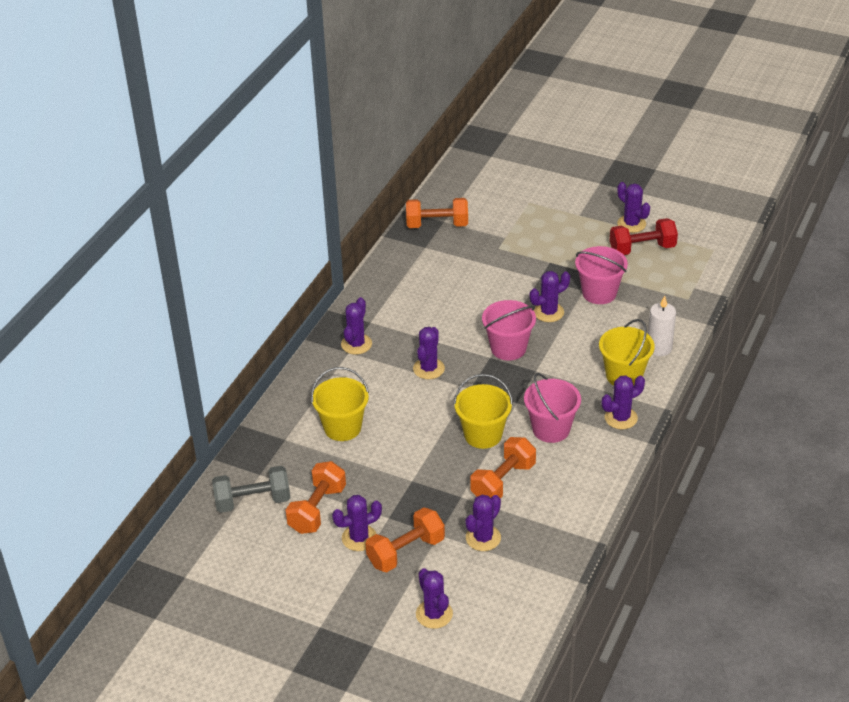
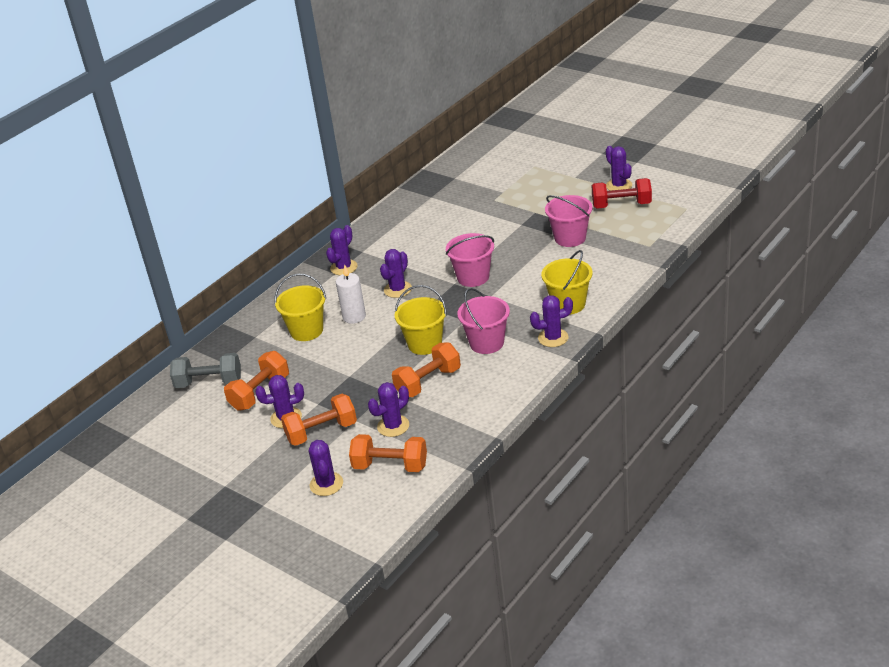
camera: 15 degrees right, 5 degrees down
(437, 225) = (447, 180): orange dumbbell -> orange dumbbell (390, 466)
(548, 312) = (519, 251): purple cactus -> none
(659, 348) = (608, 284): white candle -> white candle (354, 316)

